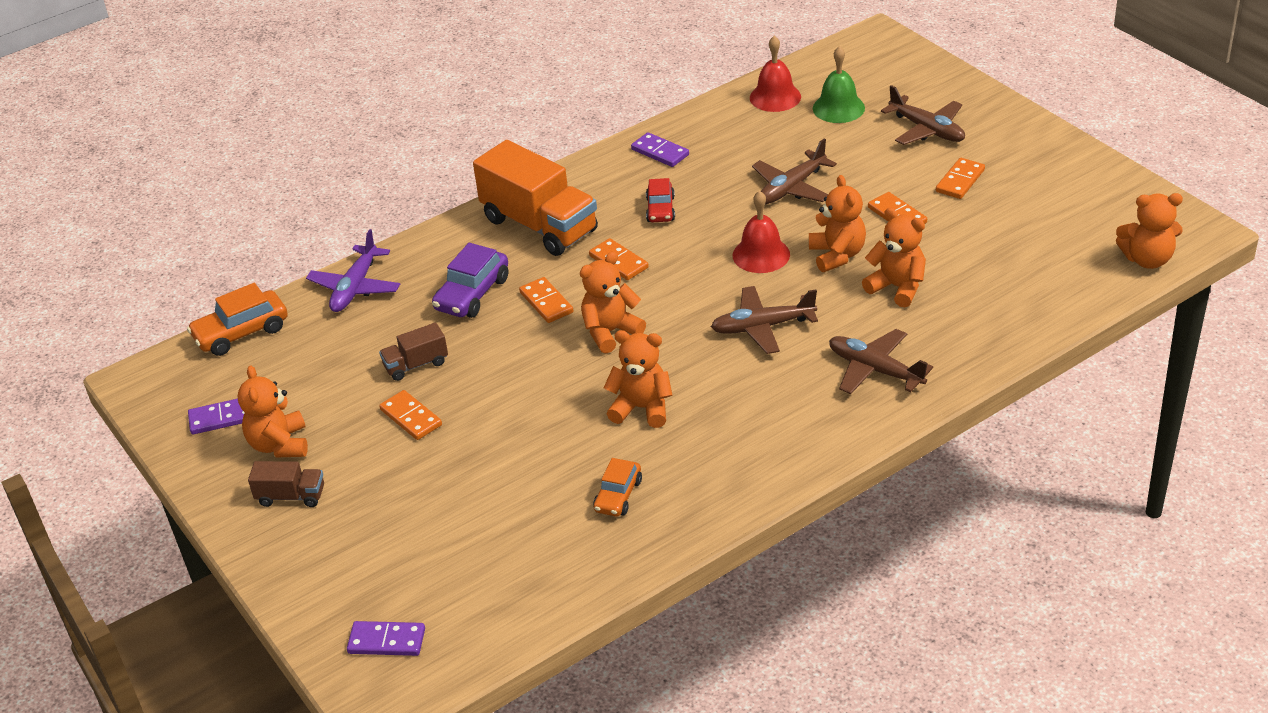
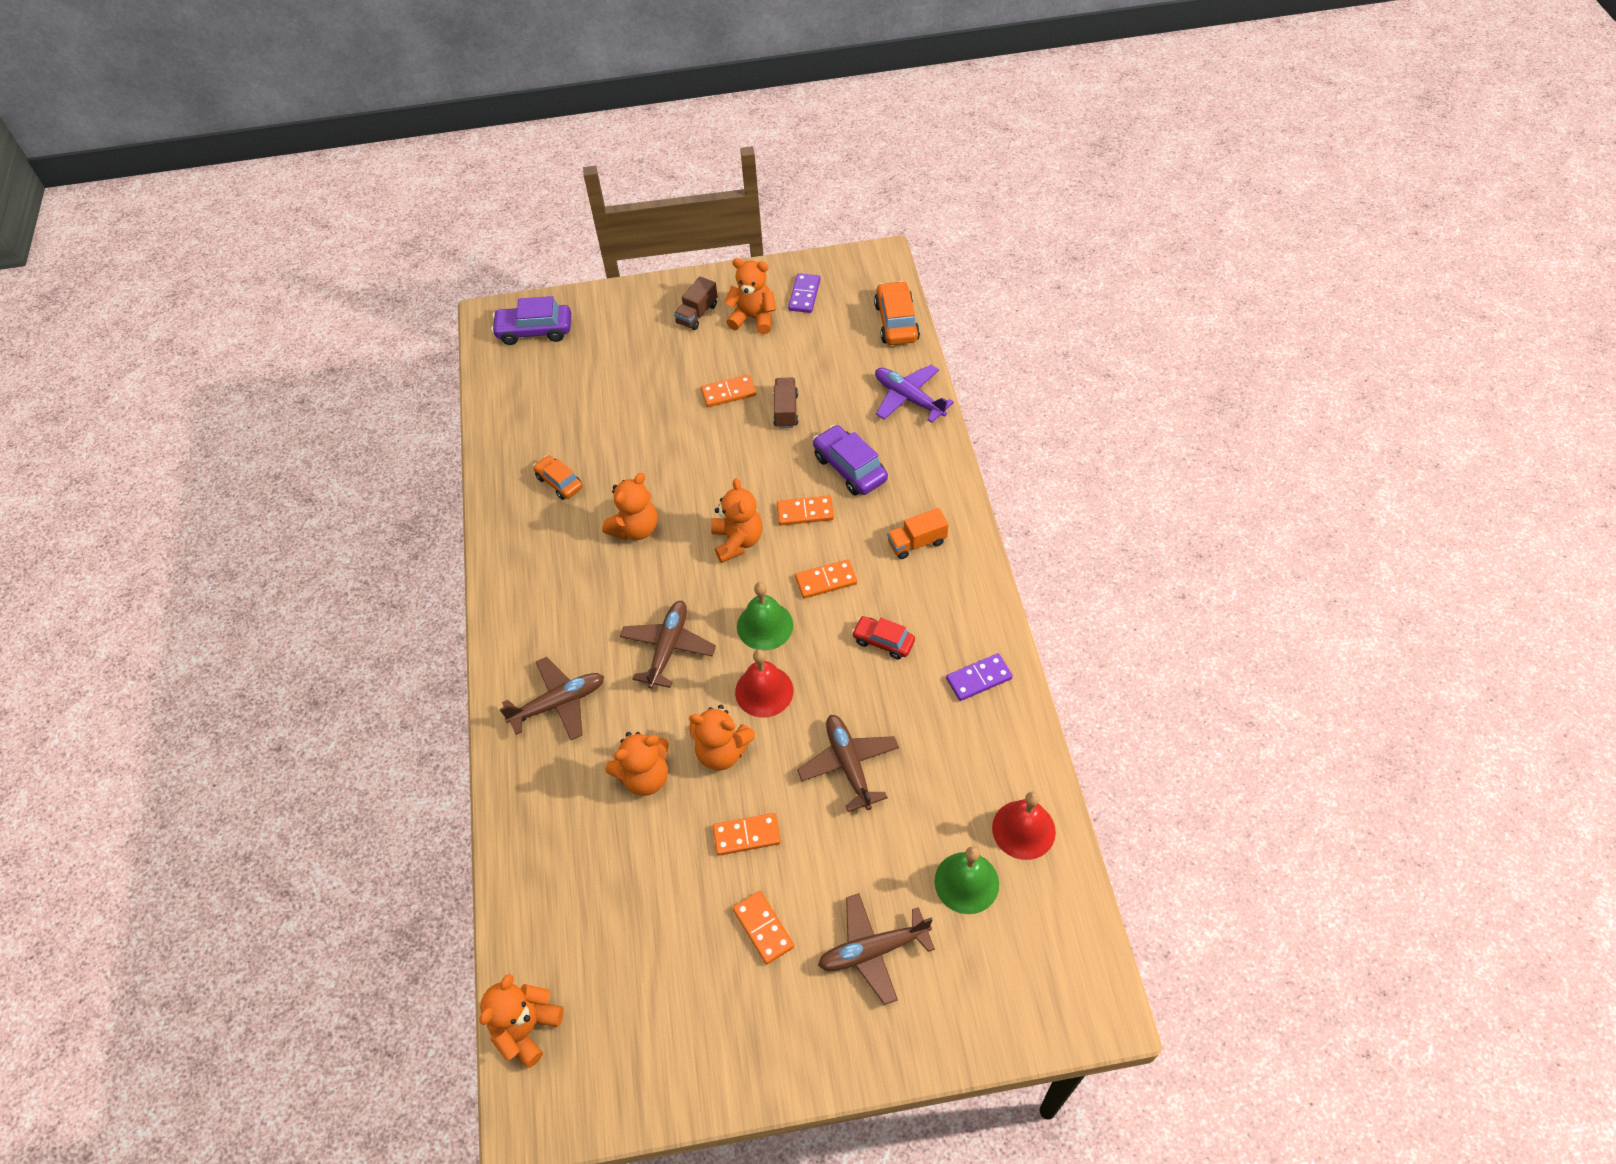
camera: 115 degrees right, 15 degrees up
(387, 641) = (534, 331): purple domino -> purple car
(539, 225) = (916, 543): orange truck -> orange truck, size x0.47
(694, 279) = (765, 625): none -> green bell

